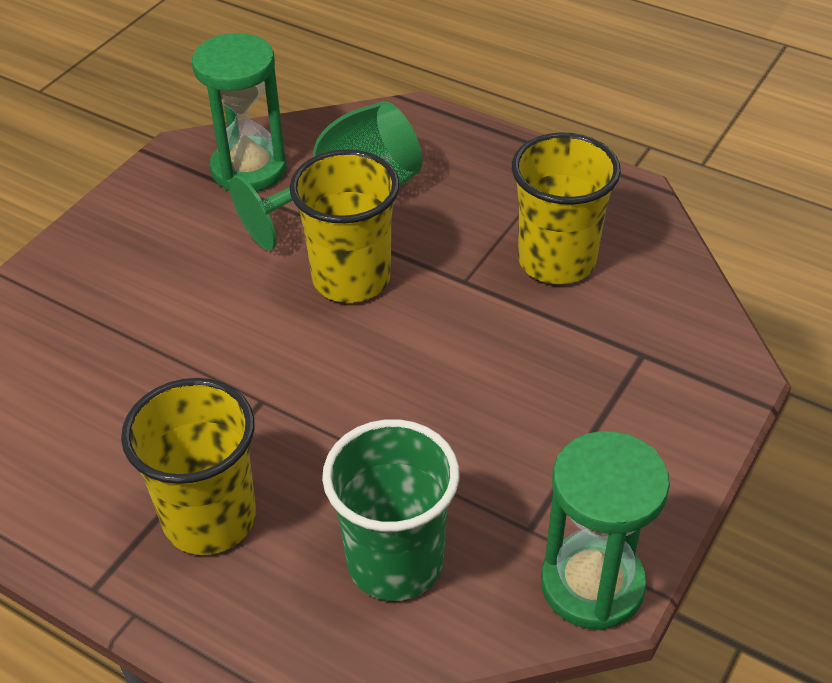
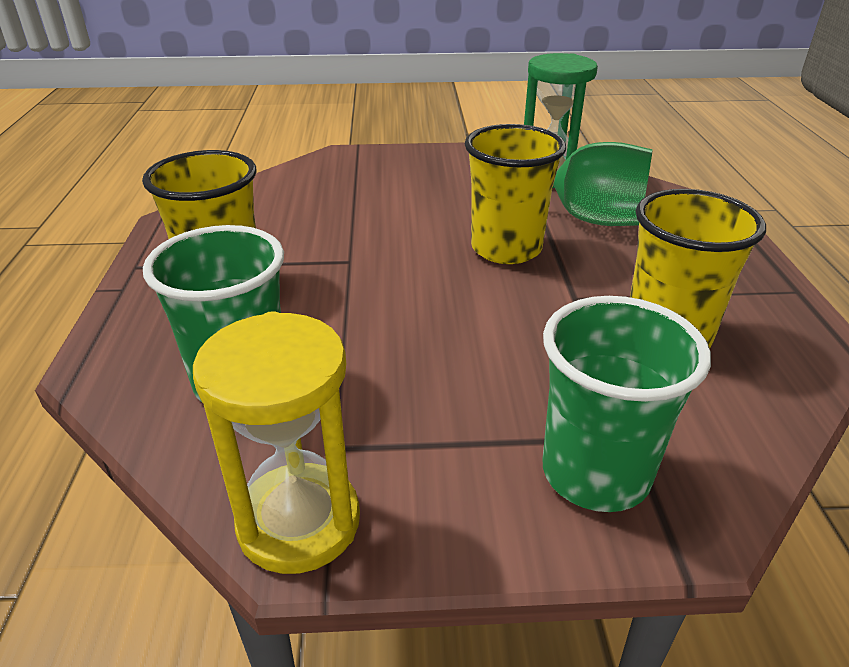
camera: 55 degrees right, 10 degrees down
(592, 584) = (299, 522): green hourglass -> yellow hourglass
(662, 394) = (595, 473): none -> green cup

